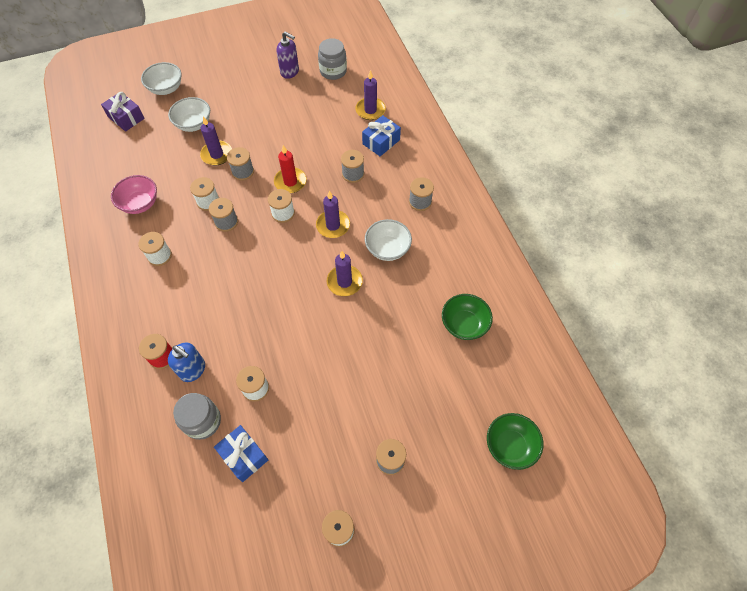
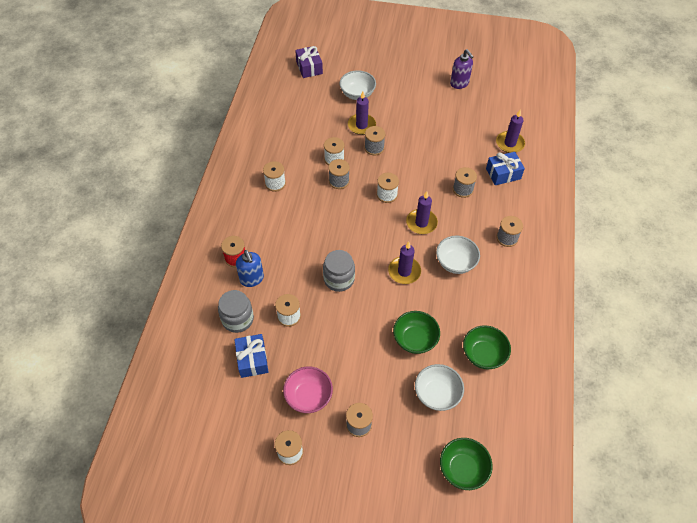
camera: 30 degrees right, 5 degrees down
(140, 203) = (283, 138): pink bowl -> pink bowl (308, 396)
(166, 88) = (352, 57): white bowl -> white bowl (437, 394)
(290, 182) = (407, 173): red candle -> none
(333, 71) = (497, 97): grey jar -> grey jar (339, 279)
(394, 344) = (415, 339): none -> green bowl

